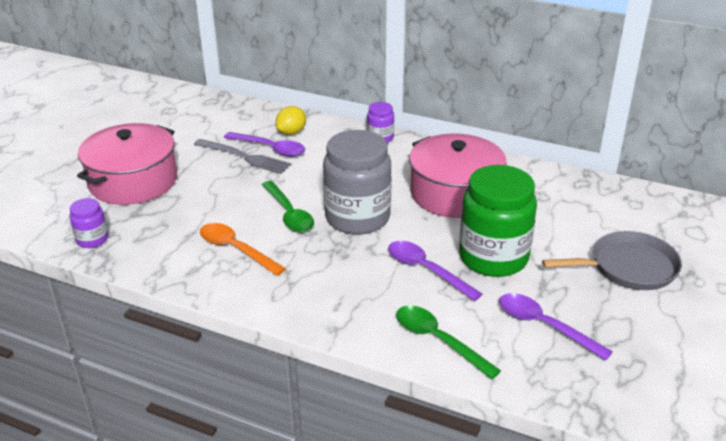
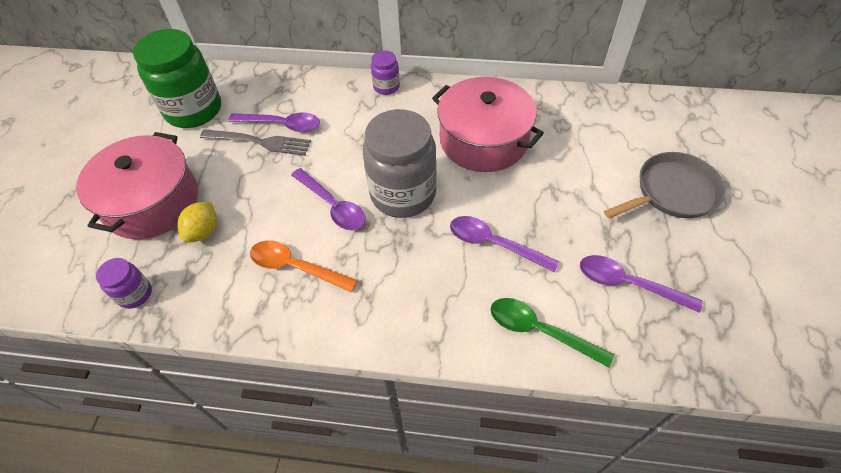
camera: 15 degrees left, 20 degrees up
(289, 214) = (333, 206): green spoon -> purple spoon
(291, 132) = (296, 99): yellow lemon -> yellow lemon (203, 231)
(493, 257) = (549, 211): green jar -> green jar (194, 110)

